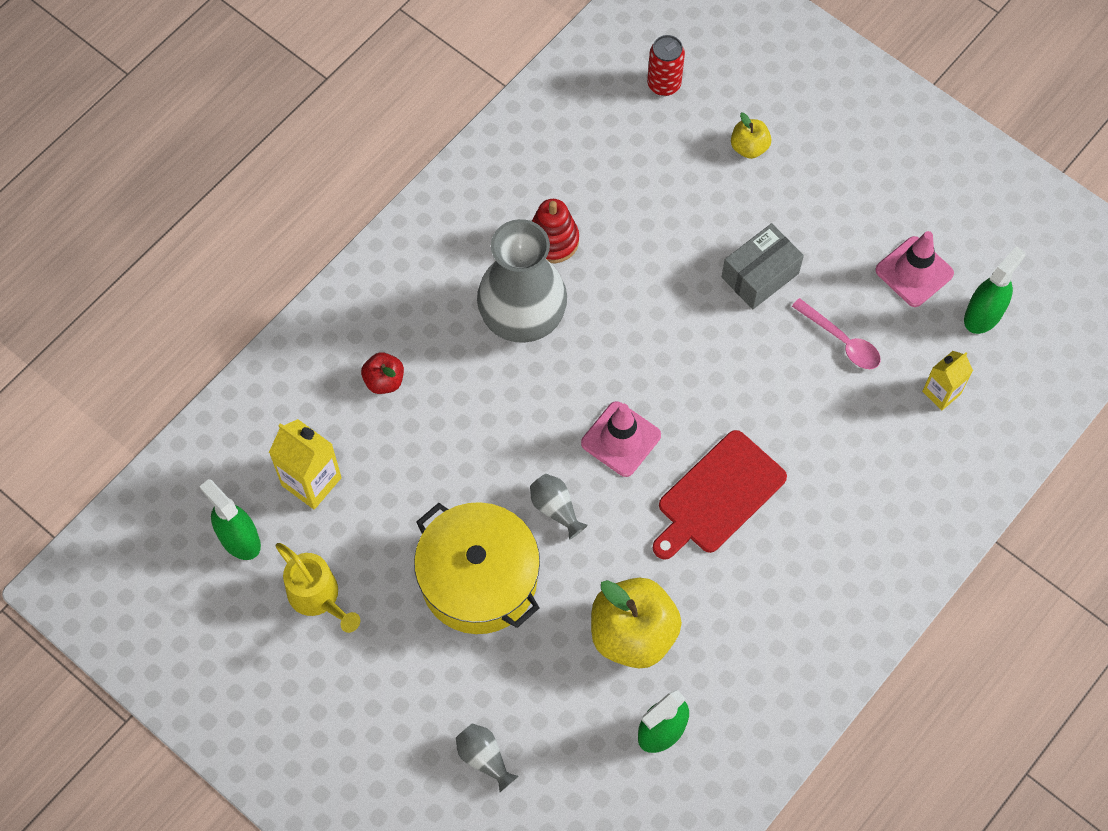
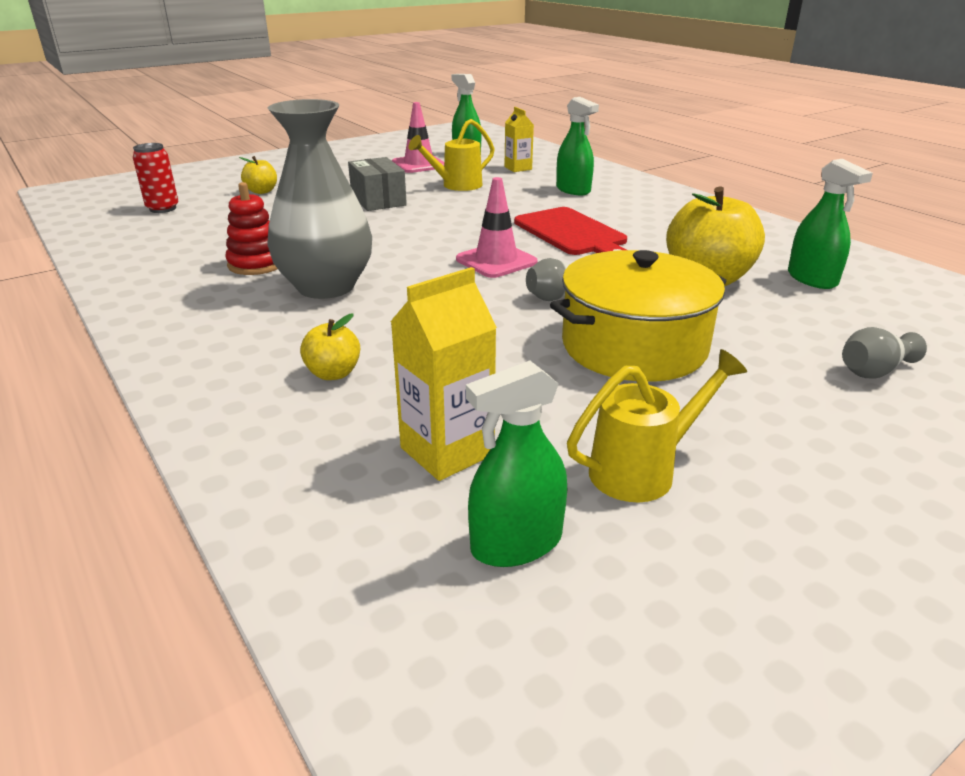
camera: 75 degrees left, 35 degrees down
(384, 381) = (333, 373): red apple -> yellow apple
(841, 341) = (457, 186): pink spoon -> yellow watering can
(870, 474) = (573, 190): none -> green spray bottle

